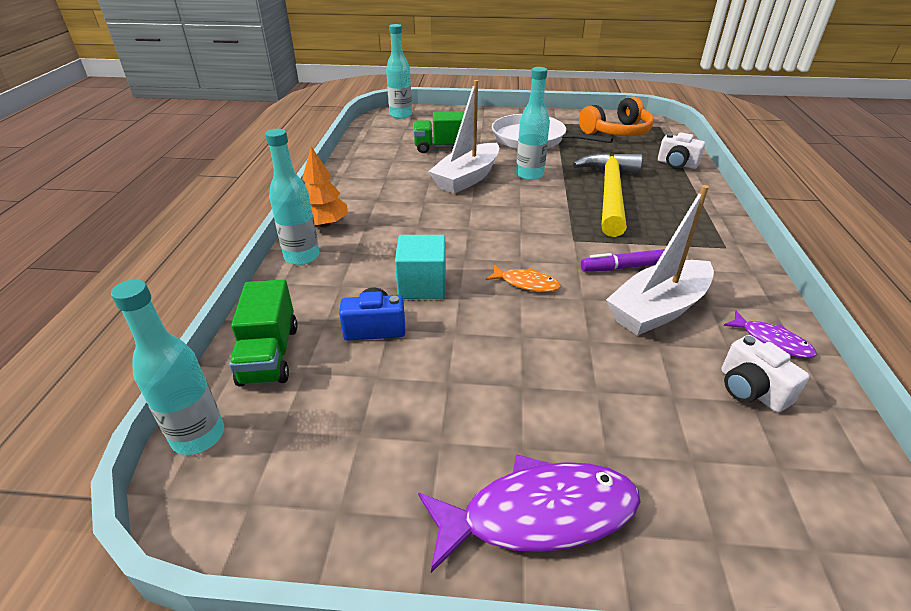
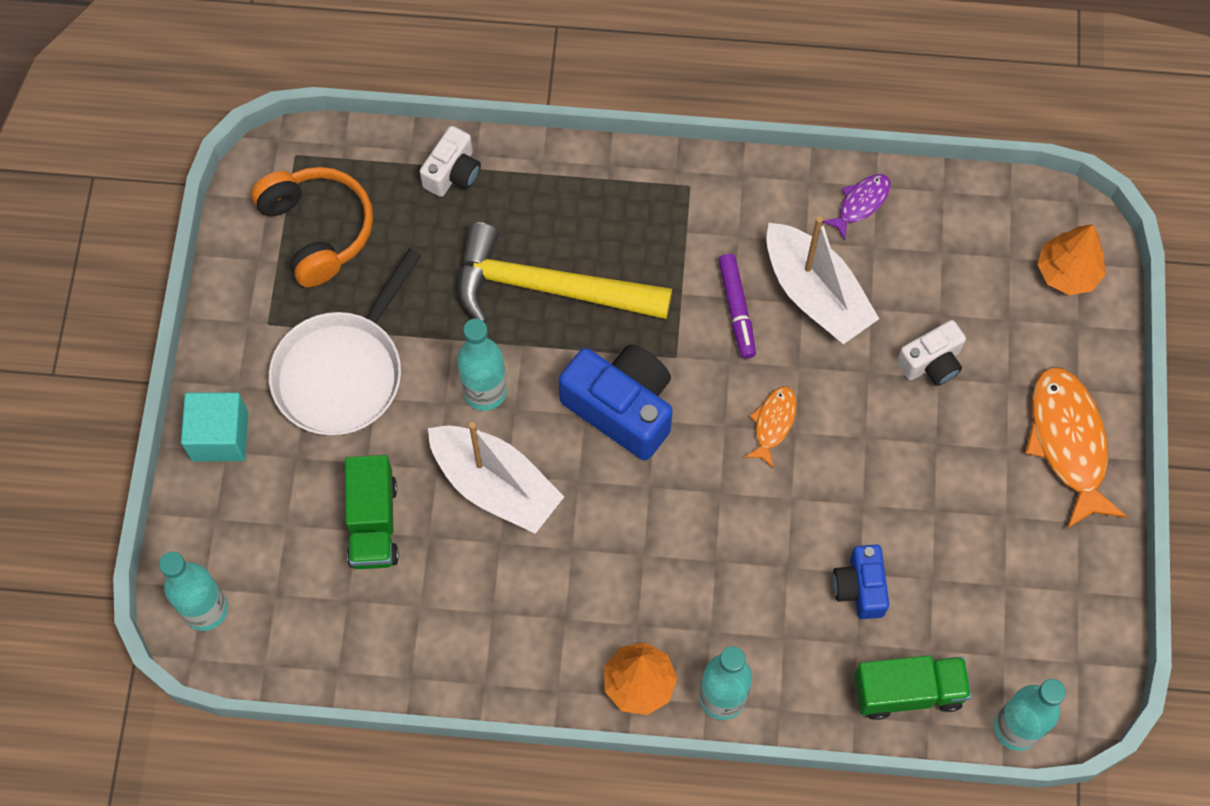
camera: 90 degrees left, 30 degrees up
(422, 285) = (780, 541): turquoise cube -> turquoise cube (220, 436)
(527, 218) = (621, 408): none -> blue camera
(538, 514) = (1068, 443): purple fish -> orange fish
(751, 390) = (928, 247): white camera -> white camera (931, 363)
(793, 533) = (1067, 272): none -> orange tree

